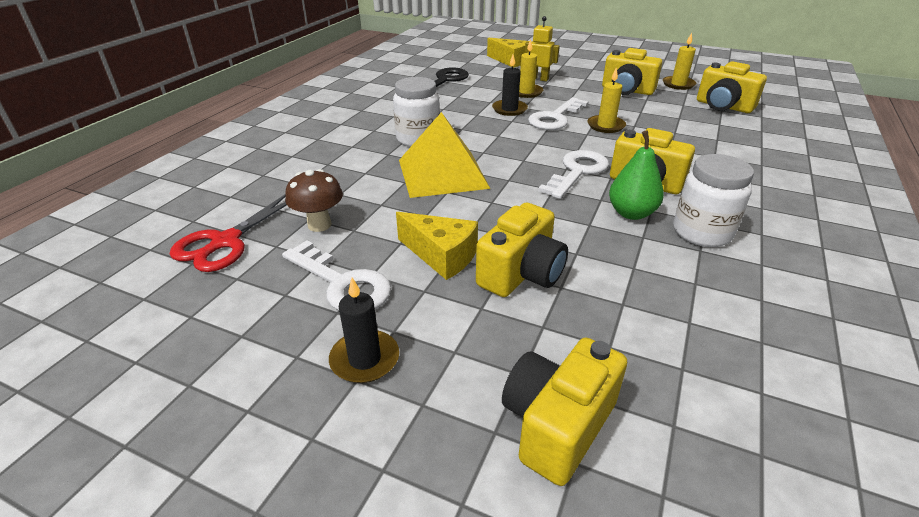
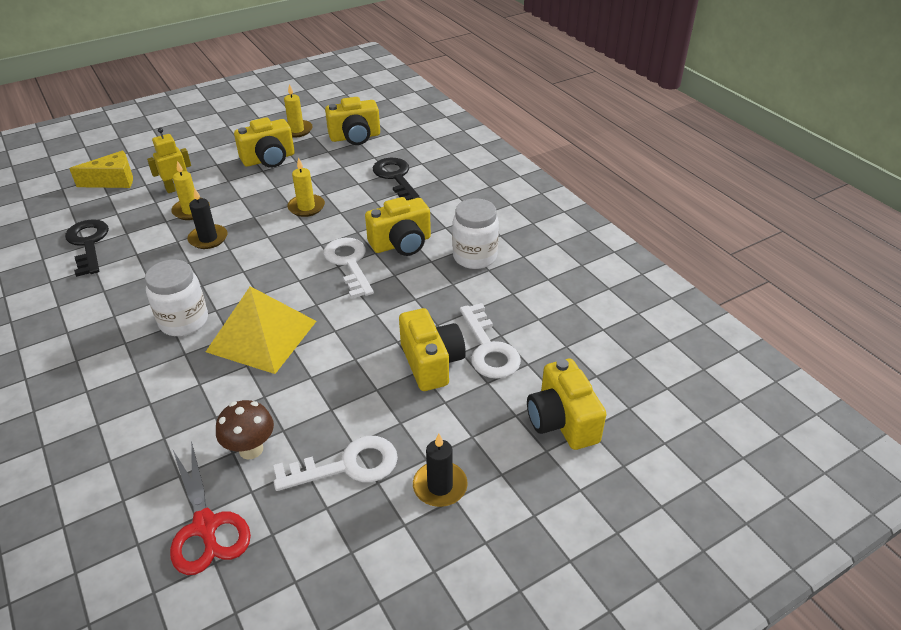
camera: 55 degrees left, 5 degrees up
(441, 256) = (371, 393): yellow cheese -> none
(555, 118) = (258, 223): white key -> white key (489, 348)
(631, 213) = (425, 272): green pear -> none
(717, 144) = (396, 177): none -> black key

